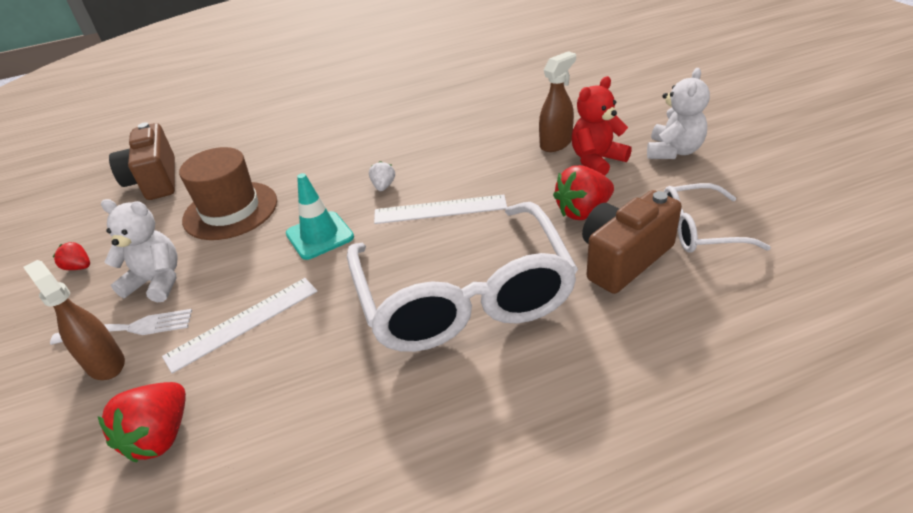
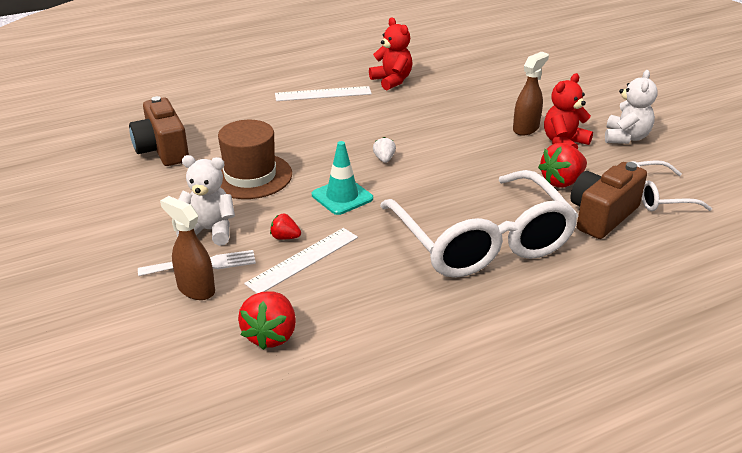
camera: 10 degrees left, 5 degrees down
(79, 267) = (128, 219): red strawberry -> red strawberry (285, 237)
(423, 92) = (392, 81): none -> red teddy bear
(440, 209) = (441, 178): white ruler -> white ruler (323, 94)

